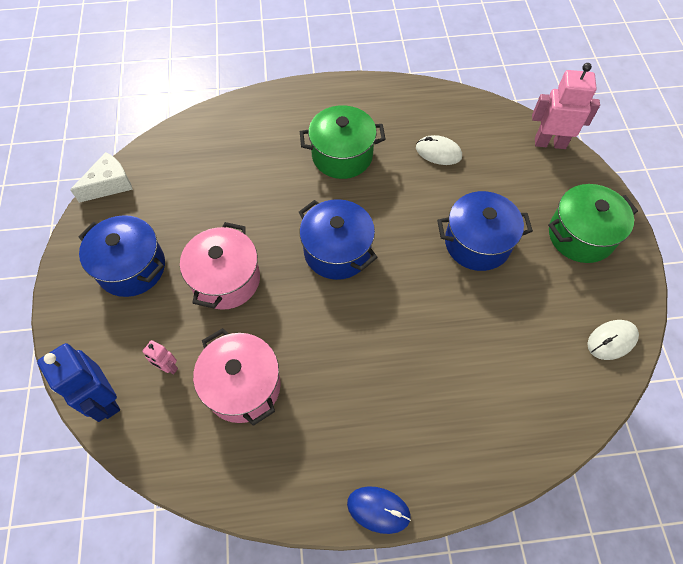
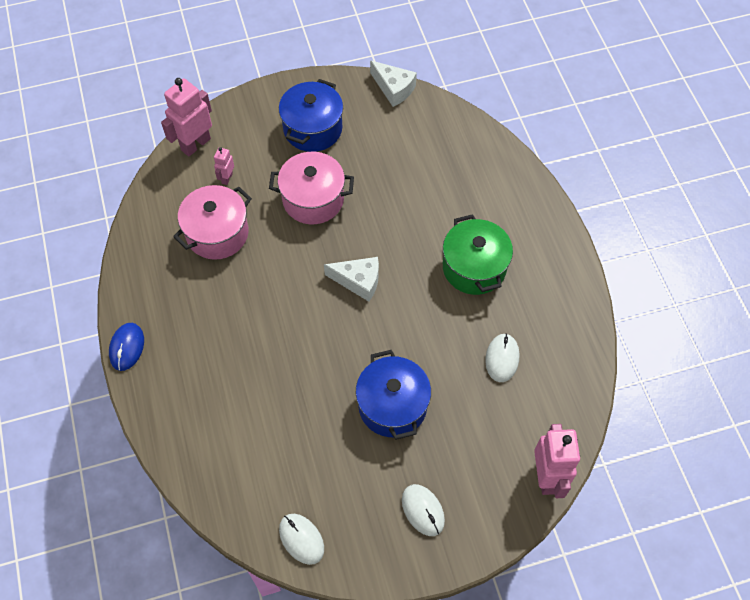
camera: 80 degrees right, 0 degrees up
(104, 400) = (195, 144): blue robot -> pink robot
(337, 251) = (358, 281): blue pot -> white cheese
(580, 235) = (423, 510): green pot -> white mouse

